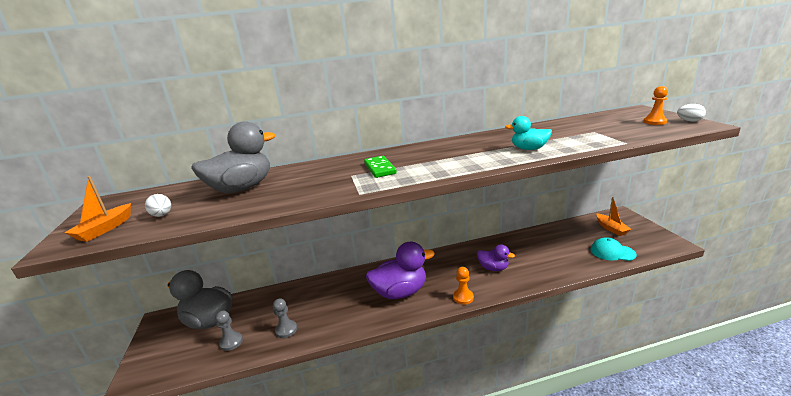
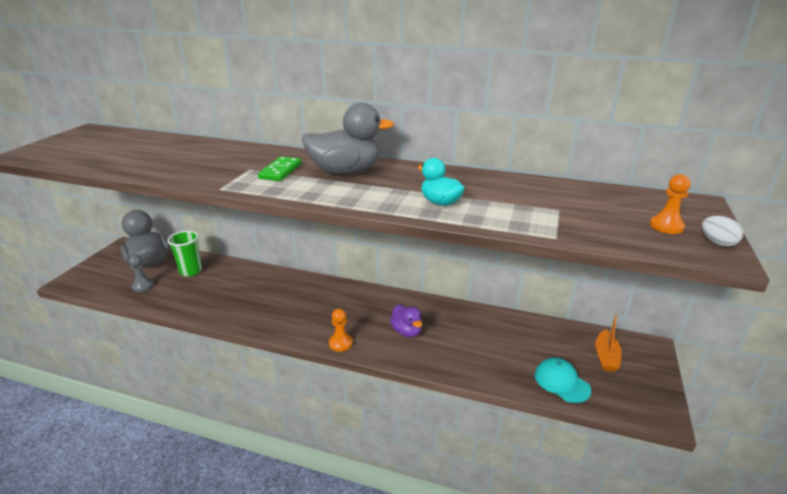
camera: 30 degrees right, 5 degrees up
(105, 229) = (53, 152): orange boat -> none
(162, 215) = (92, 154): white egg -> none
(242, 188) = (167, 151): grey duck -> grey duck (345, 172)
(264, 308) = (191, 271): none -> green cup
(286, 330) = (183, 296): grey pawn -> none
(400, 292) = (297, 310): purple duck -> none

